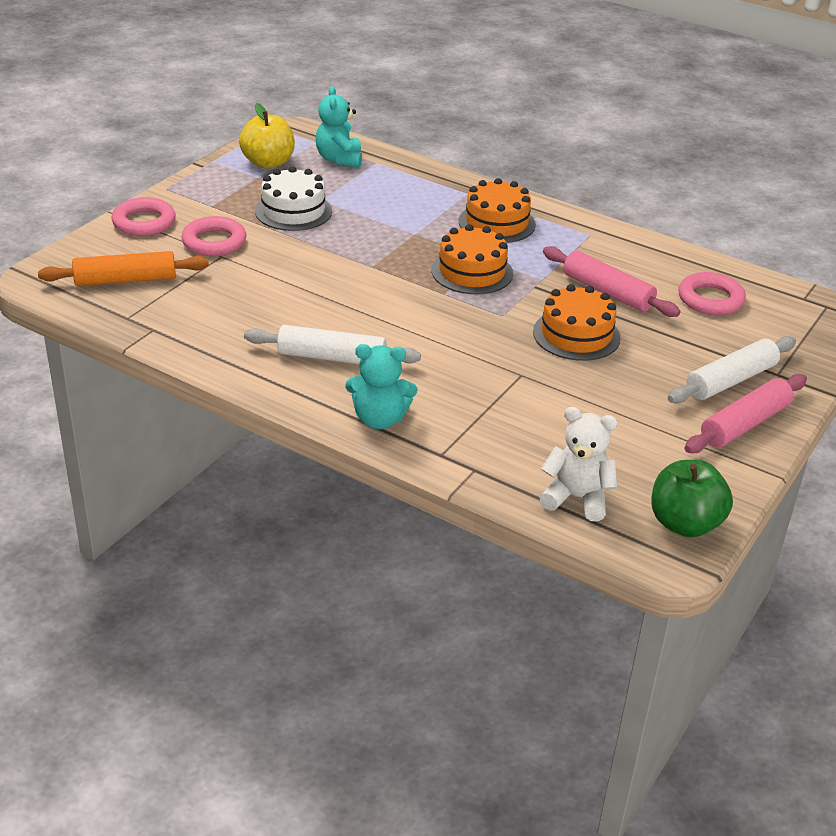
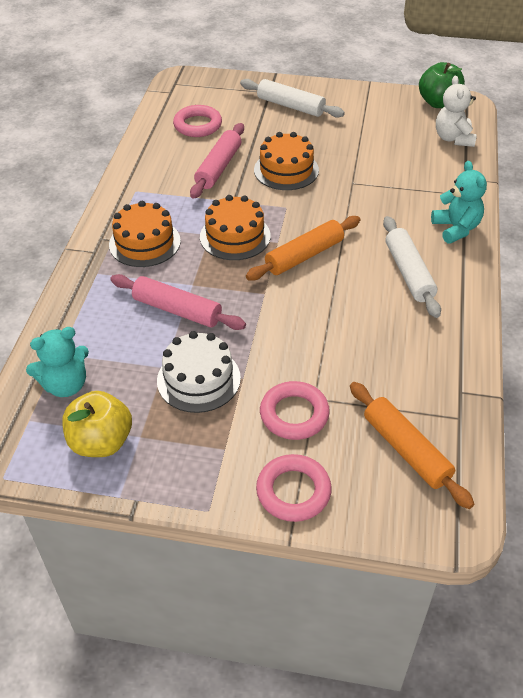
camera: 110 degrees left, 10 degrees up
(410, 303) = (304, 256): none -> orange rolling pin
(744, 424) = (332, 96): pink rolling pin -> pink rolling pin (177, 310)

